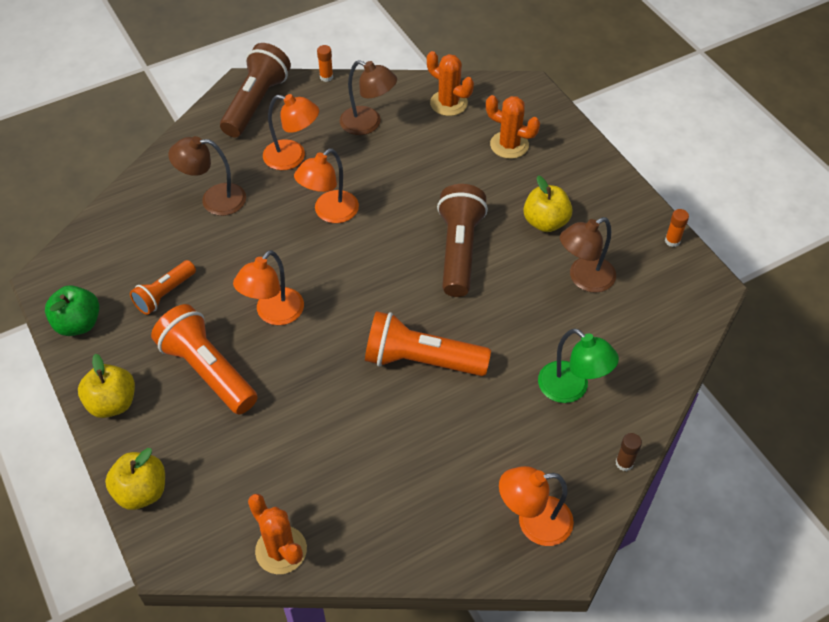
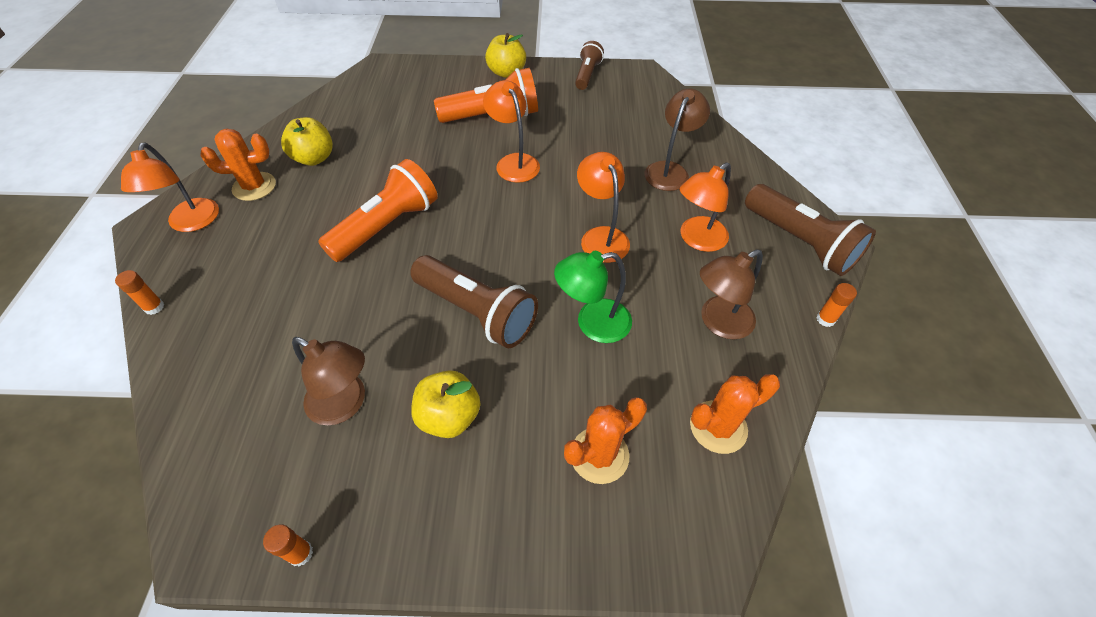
camera: 120 degrees right, 0 degrees up
(78, 324) = (587, 75): green apple -> brown flashlight
(142, 491) = (430, 67): yellow apple -> yellow apple (314, 158)
(165, 294) = (582, 116): orange flashlight -> none
(281, 550) = (328, 104): orange cactus -> orange cactus (254, 186)
(533, 522) = (192, 223): orange lamp -> orange lamp turned 150 degrees clockwise
(571, 389) = (252, 312): green lamp -> green lamp (592, 323)
(584, 279) = (345, 404): brown lamp -> brown lamp turned 120 degrees clockwise
(624, 463) = (154, 307): brown glue stick -> orange glue stick

